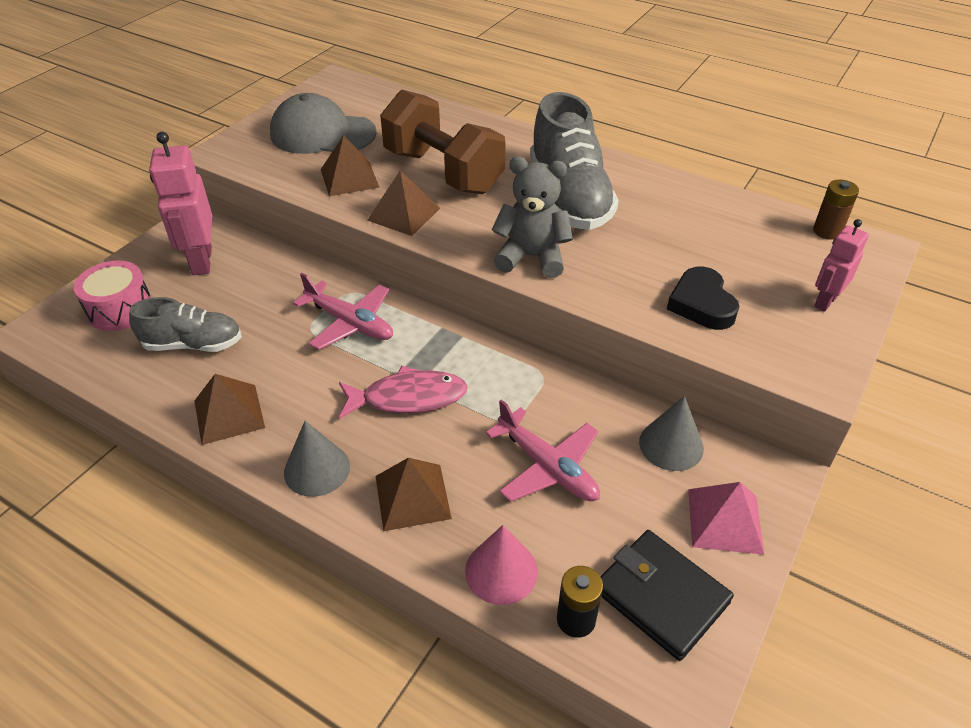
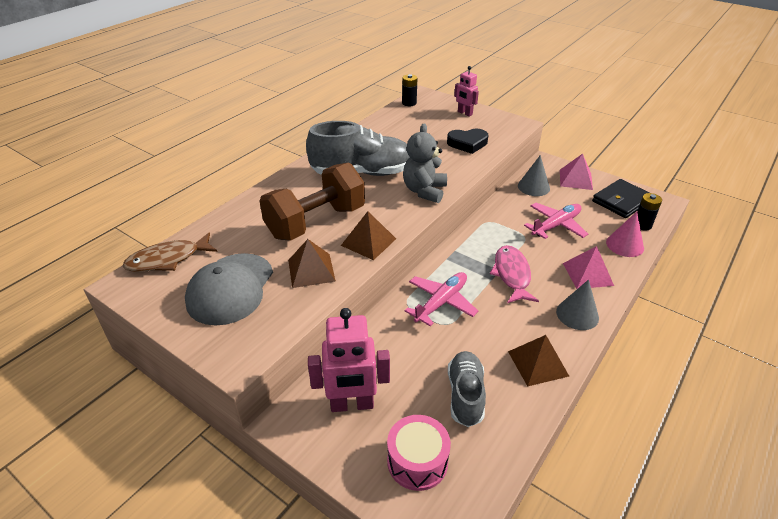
camera: 85 degrees left, 5 degrees down
(371, 93) = (168, 259): none -> brown fish
(413, 497) = (587, 274): brown pyramid -> pink pyramid
(827, 231) = (409, 103): brown battery -> black battery

